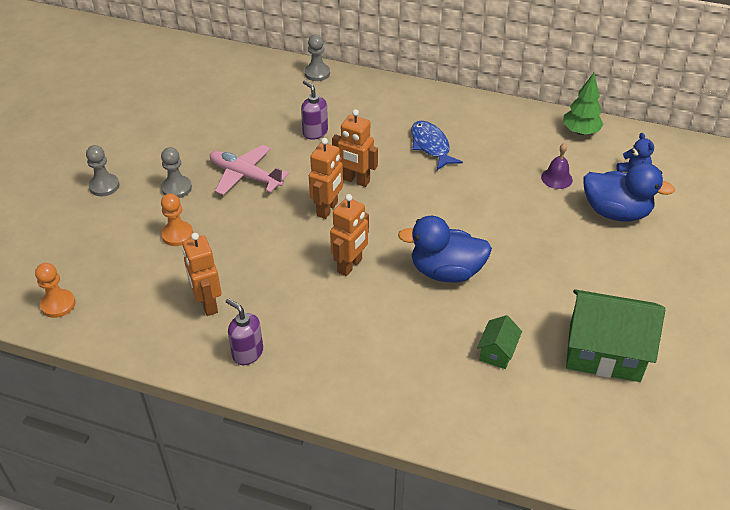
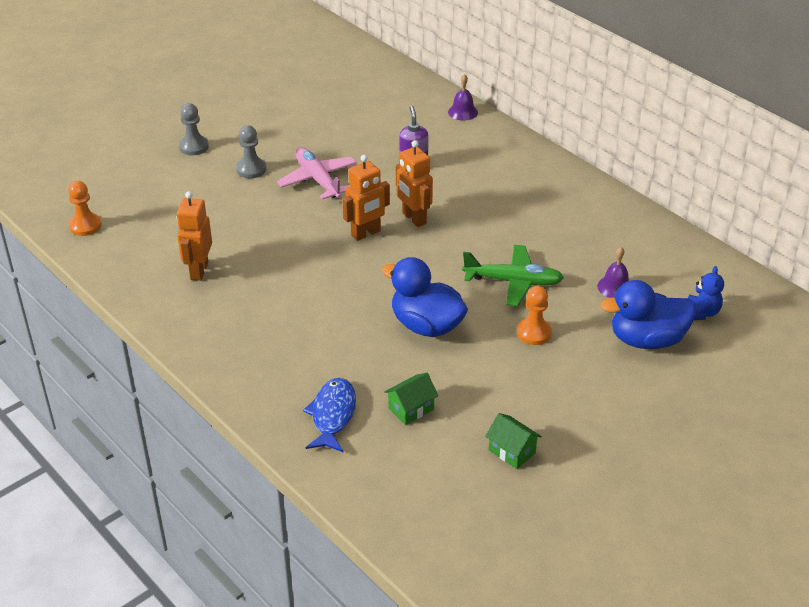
camera: 30 degrees right, 5 degrees down
(177, 235) = (220, 207): orange pawn -> orange pawn (534, 333)
(247, 353) = (198, 321): purple soap dispenser -> none
(317, 73) = (463, 112): grey pawn -> purple bell
(350, 265) = (344, 287): orange robot -> none
(431, 146) = (514, 213): blue fish -> blue fish (332, 415)
(480, 204) = (513, 282): none -> green plane
(580, 132) = (684, 254): green tree -> none
(604, 352) = (512, 451): green house -> green house, size x0.47
(616, 212) = (647, 340): blue duck -> blue duck turned 120 degrees clockwise

